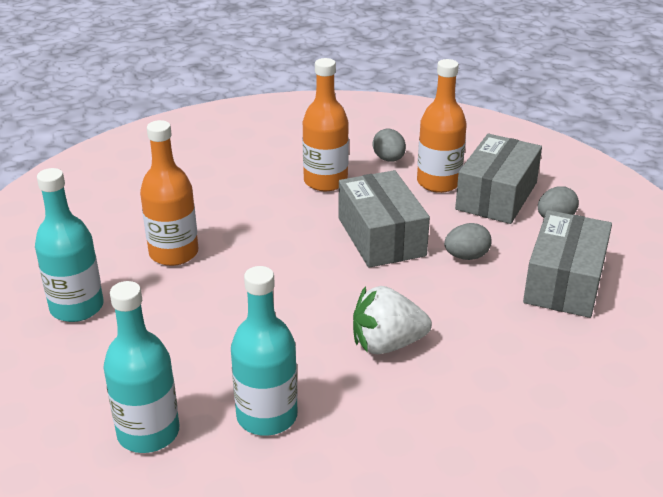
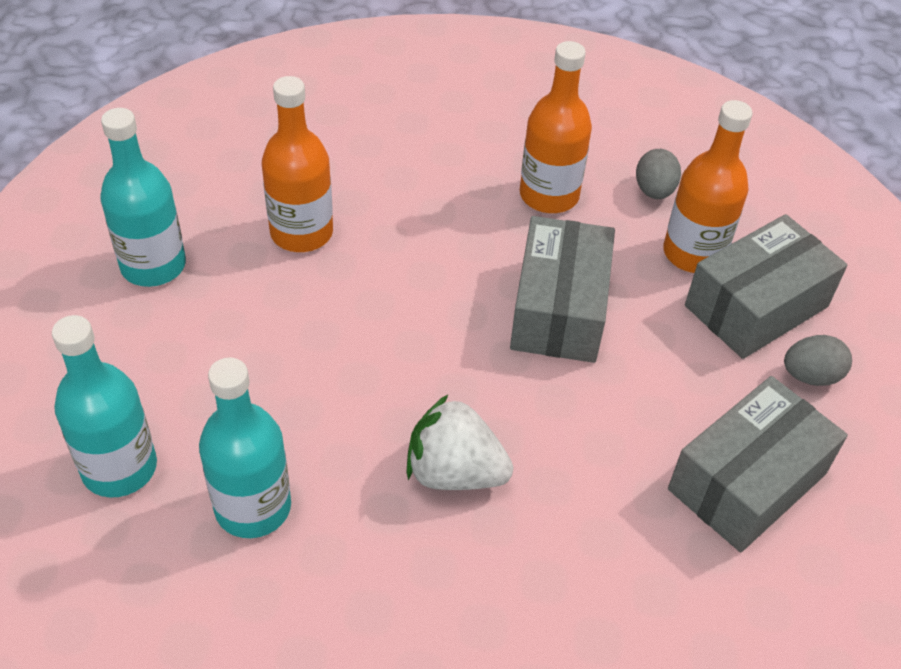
camera: 25 degrees right, 15 degrees up
(466, 256) = (645, 385): grey egg -> none

